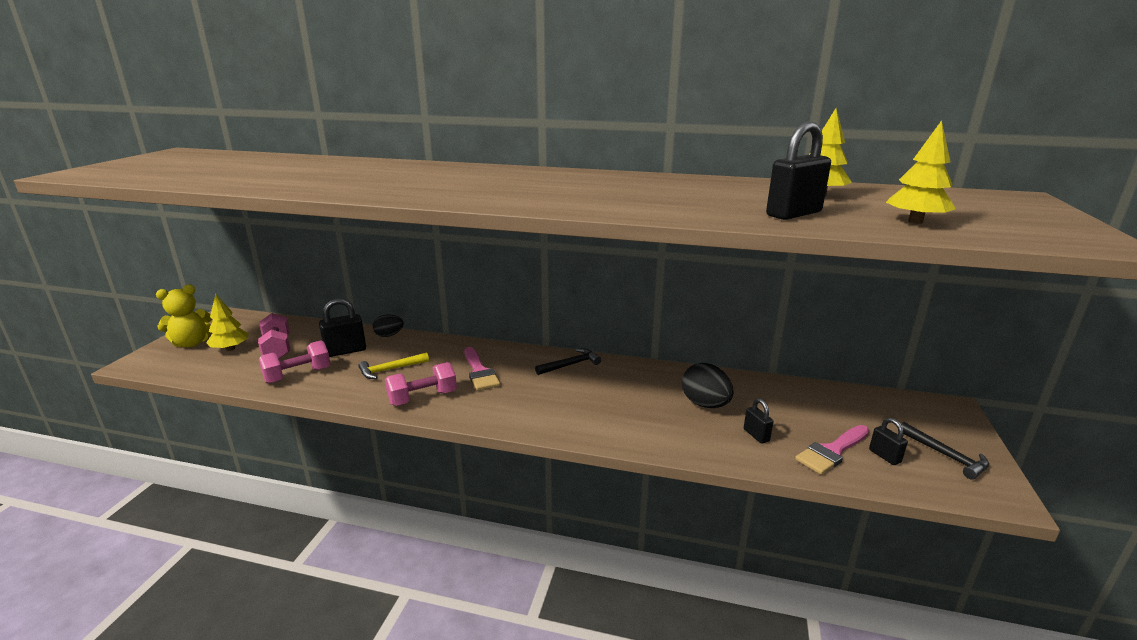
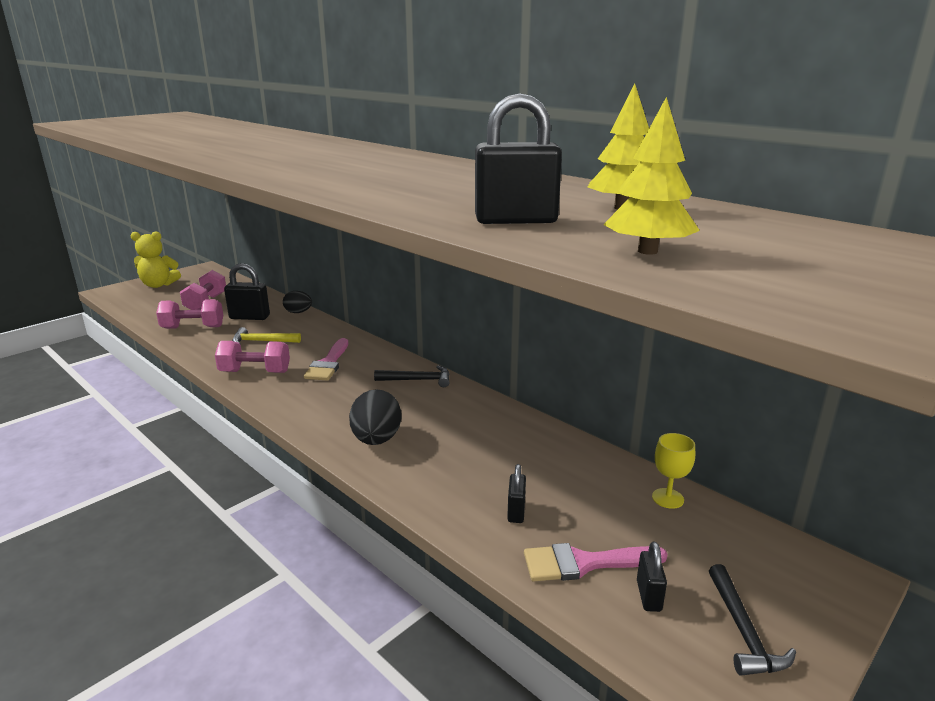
camera: 30 degrees right, 0 degrees up
(230, 348) = (177, 295): yellow tree -> none
(705, 404) = (503, 460): black egg -> black egg (376, 440)
(824, 394) = (667, 498): none -> yellow goblet

